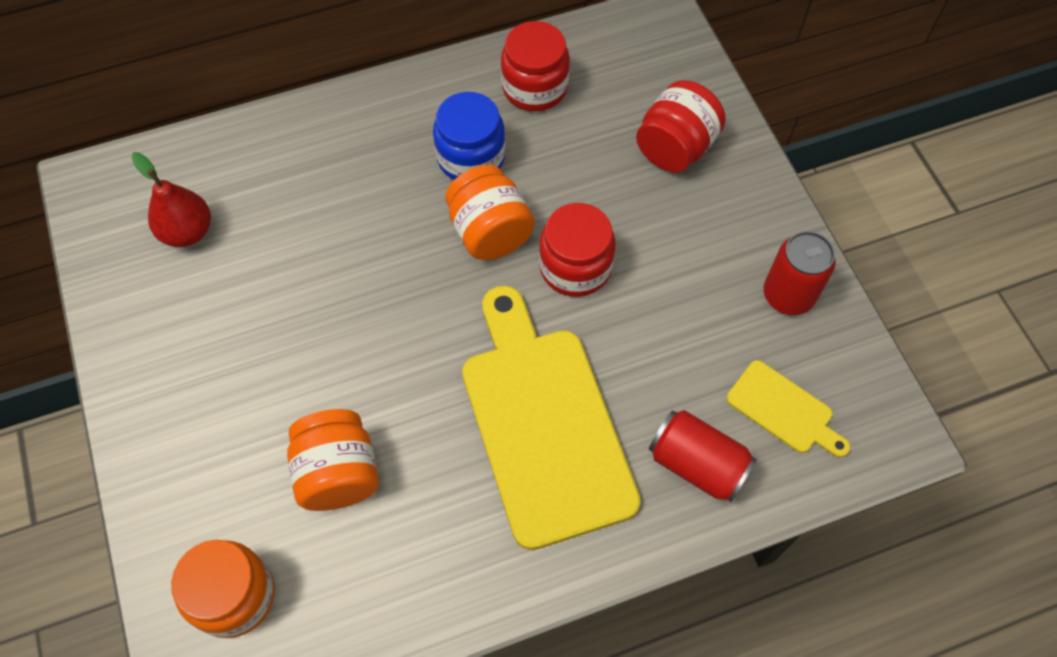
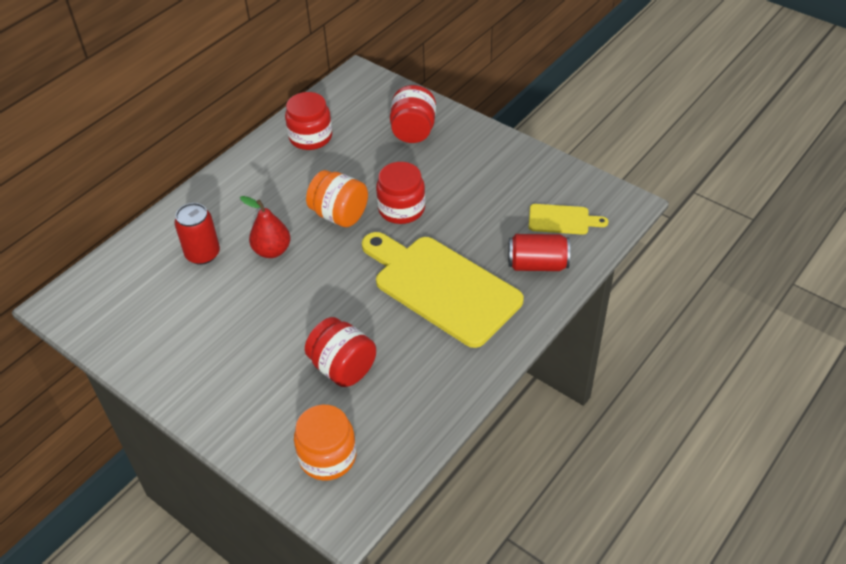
camera: 30 degrees left, 15 degrees down
(187, 231) = (149, 299): red pear -> red pear (272, 250)
(338, 473) = (343, 367): orange jar -> red jar
(471, 157) = (299, 185): blue jar -> none
(788, 295) = (525, 170): red can -> red can (203, 254)

